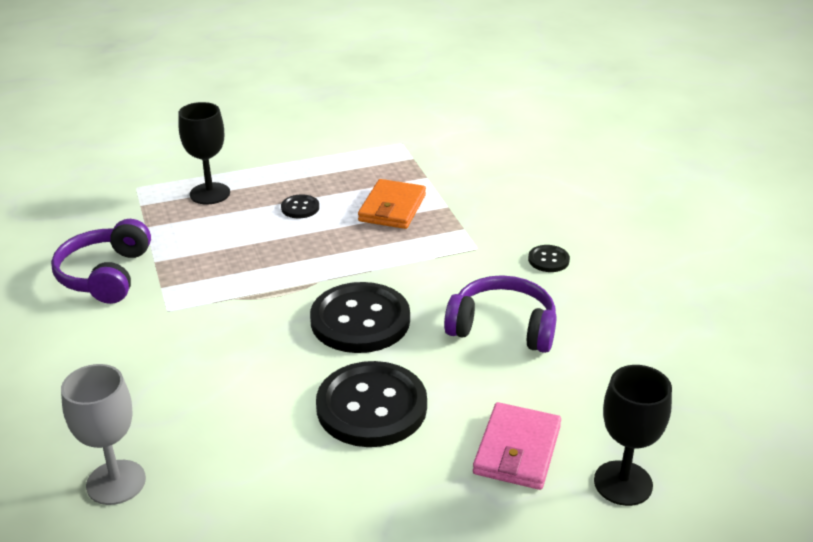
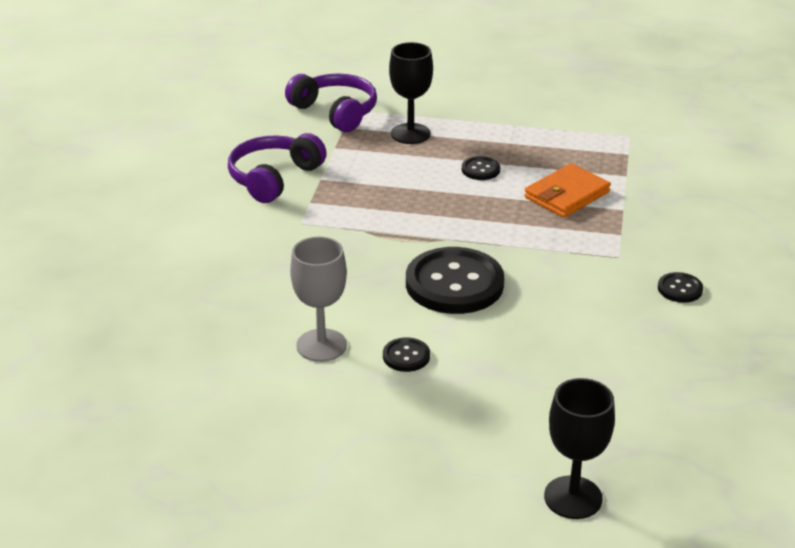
camera: 30 degrees right, 0 degrees up
(116, 482) = (170, 338): grey goblet -> grey goblet (321, 345)
(371, 407) = (406, 356): black button -> black button, size x0.45
(503, 327) = (579, 333): purple headphones -> purple headphones (335, 112)
(517, 450) = (501, 435): pink wallet -> none

